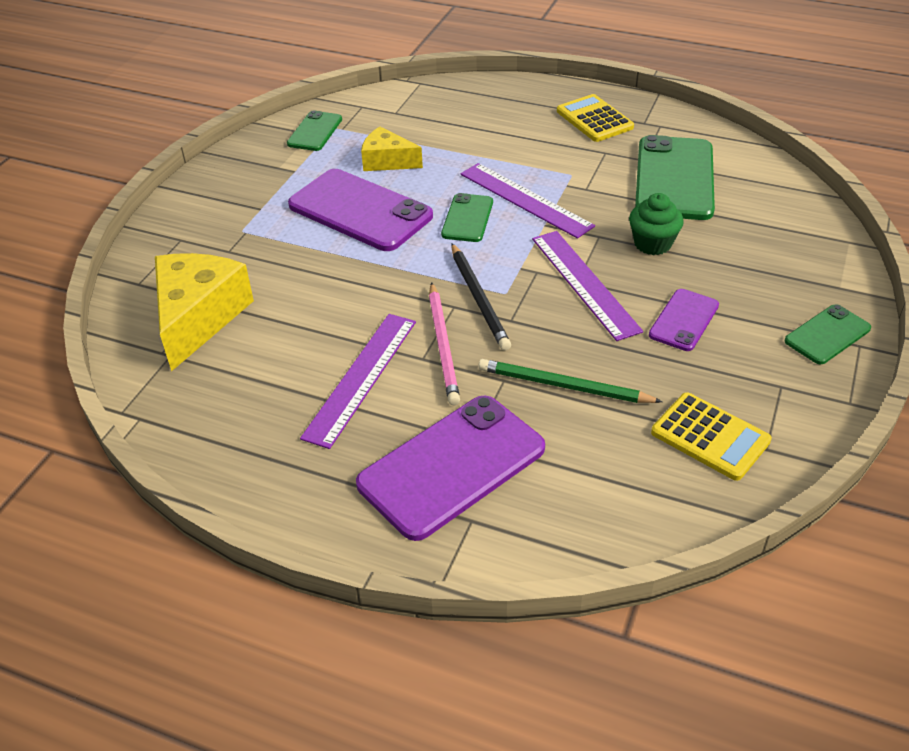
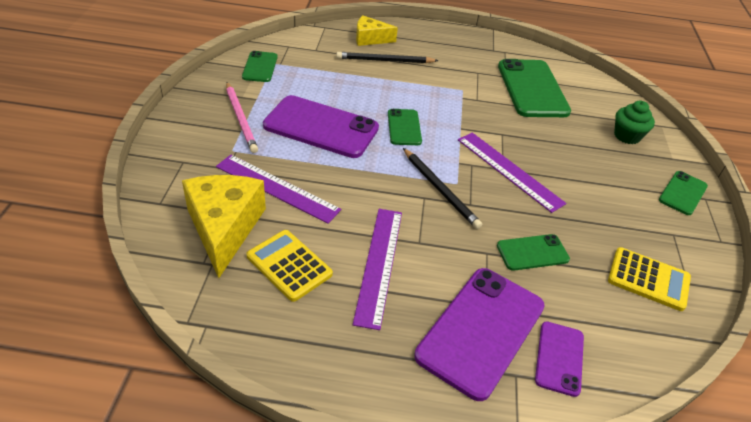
camera: 20 degrees left, 0 degrees up
(387, 161) = (325, 87): yellow cheese -> yellow cheese (370, 39)
(443, 345) = (430, 230): pink pencil -> pink pencil (241, 118)
(481, 130) = (385, 60): none -> black pencil
(525, 200) = (439, 110): purple ruler -> purple ruler (277, 188)
(564, 386) = (532, 252): green pencil -> green phone
(594, 119) = (459, 49): yellow calculator -> yellow calculator (289, 265)
(652, 244) = (540, 137): green cupcake -> green cupcake (627, 136)
(684, 320) = (588, 192): purple phone -> purple phone (559, 358)

